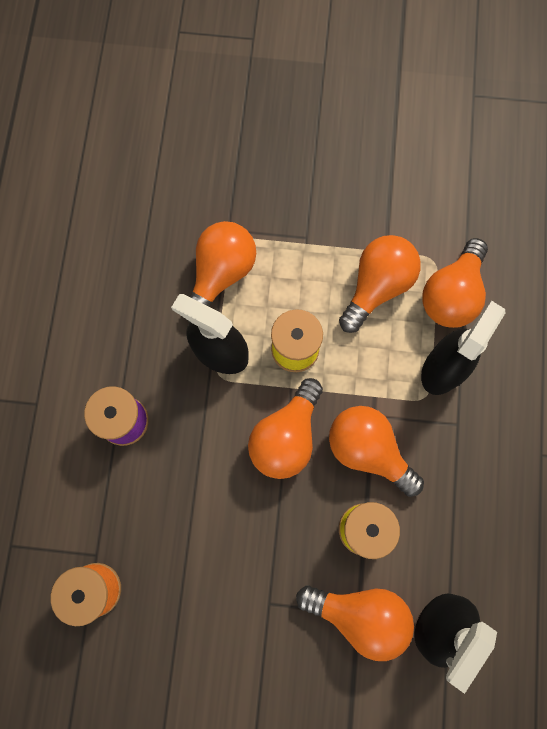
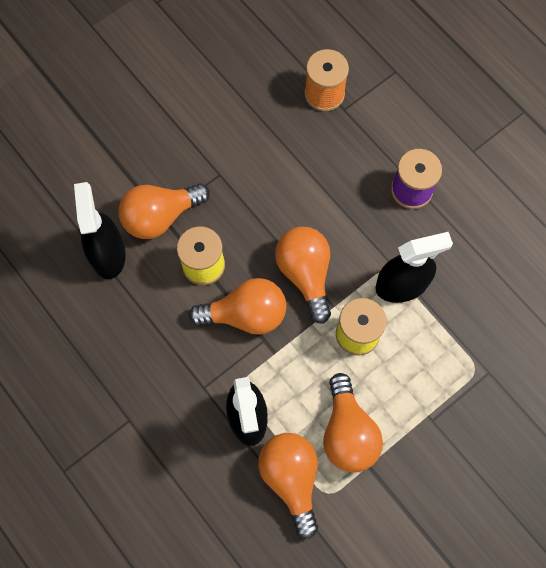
camera: 135 degrees right, 5 degrees down
(221, 274) = (458, 336): orange light bulb -> none

